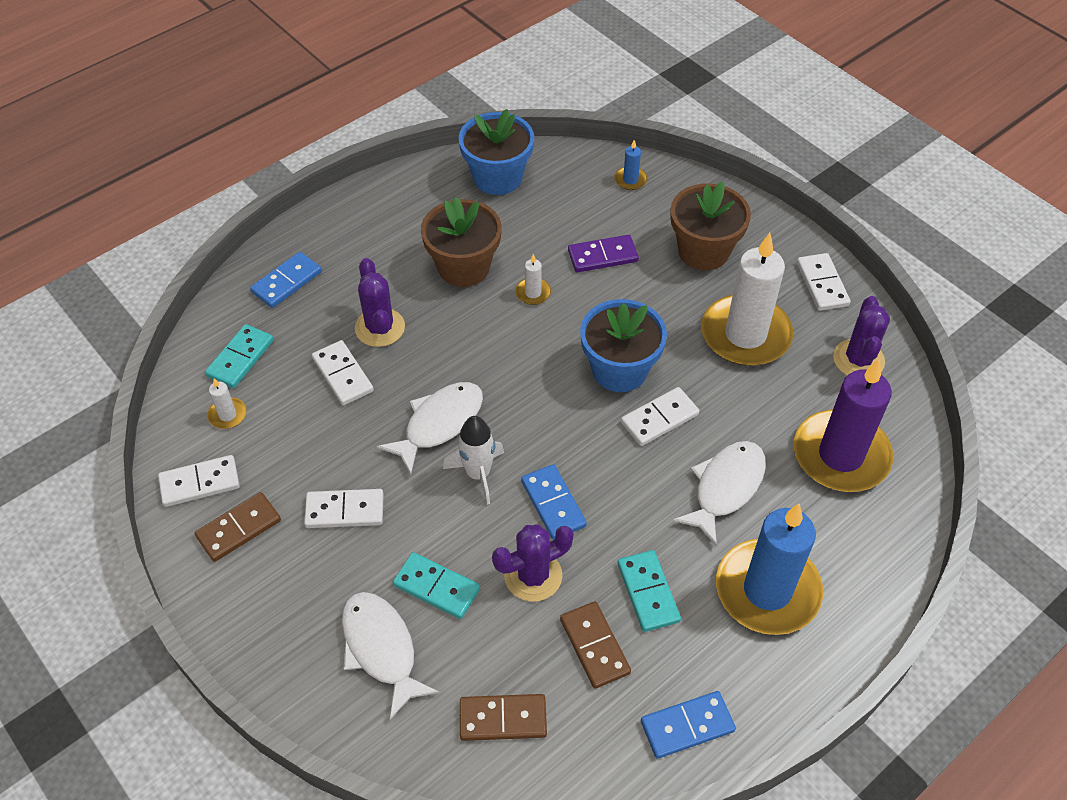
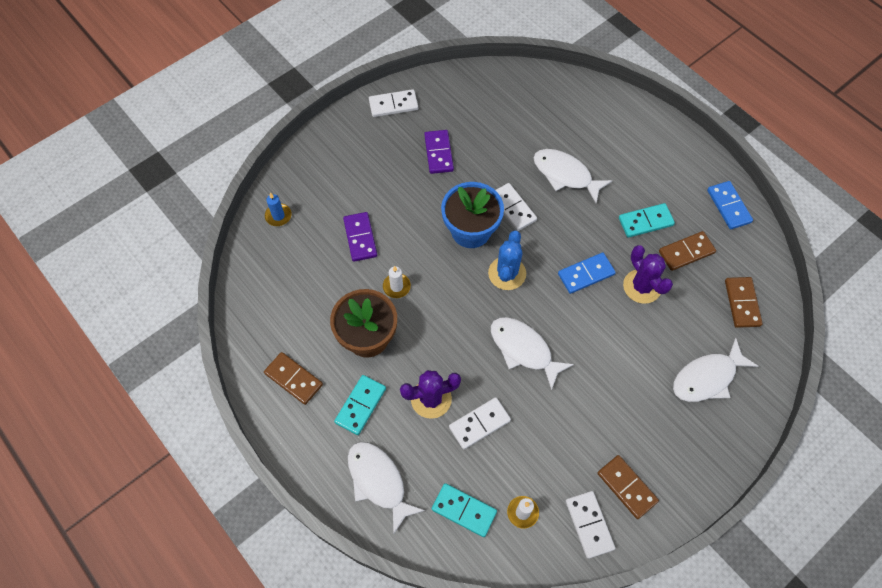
camera: 90 degrees left, 10 degrees up
(286, 282) = (379, 481): blue domino -> white fish
(345, 510) = (604, 411): white domino -> none
(415, 205) = (293, 379): none -> brown domino
(436, 587) = (657, 345): turquoise domino -> turquoise domino (360, 405)
(478, 474) = (565, 322): white rocket -> none
(497, 177) = (265, 314): blue flower pot -> none
(553, 409) = (507, 273): none -> blue cactus
(703, 251) = (358, 172): brown flower pot -> none
(745, 334) = (438, 153): white candle -> purple domino
(767, 590) = (636, 159): blue candle -> none
(840, 455) = (536, 112): purple candle -> none
(858, 359) = (460, 93): purple cactus -> none

